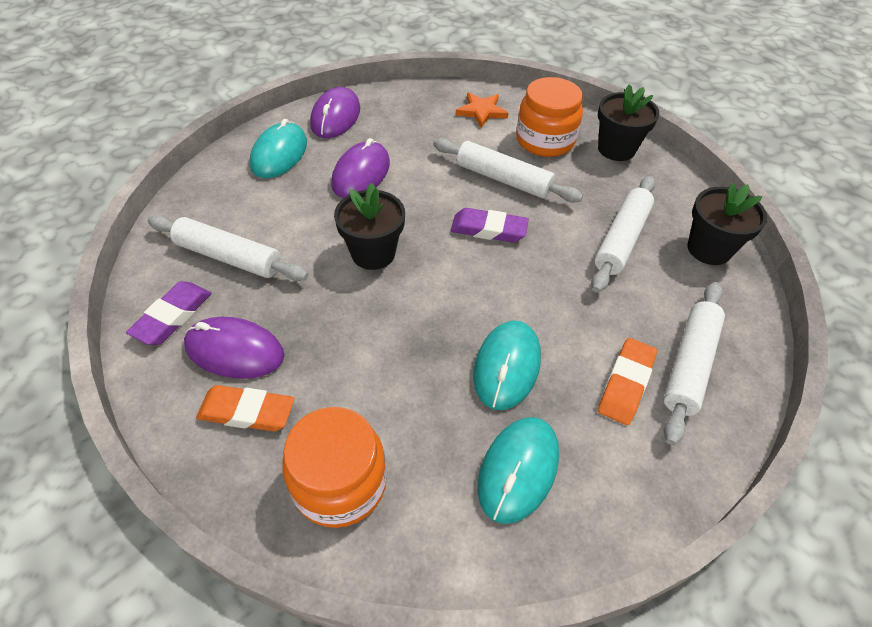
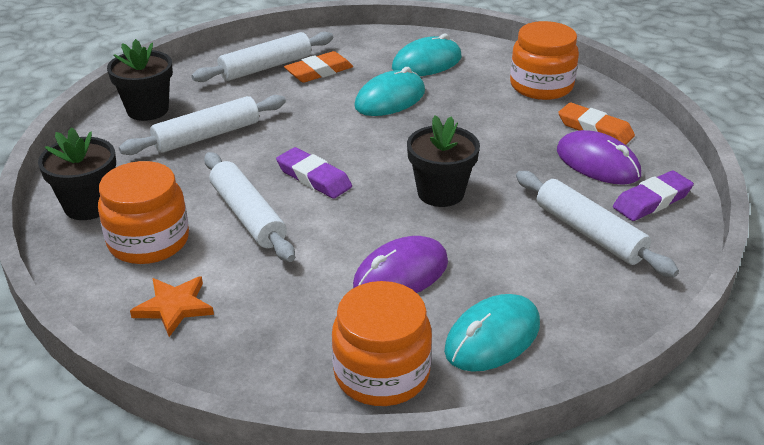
camera: 150 degrees left, 15 degrees down
(335, 117) = (381, 373): purple mouse -> orange jar

